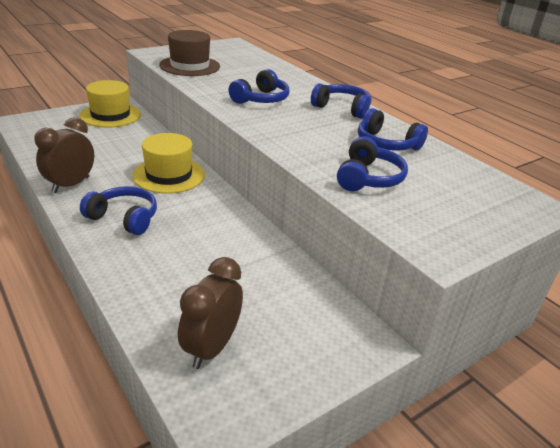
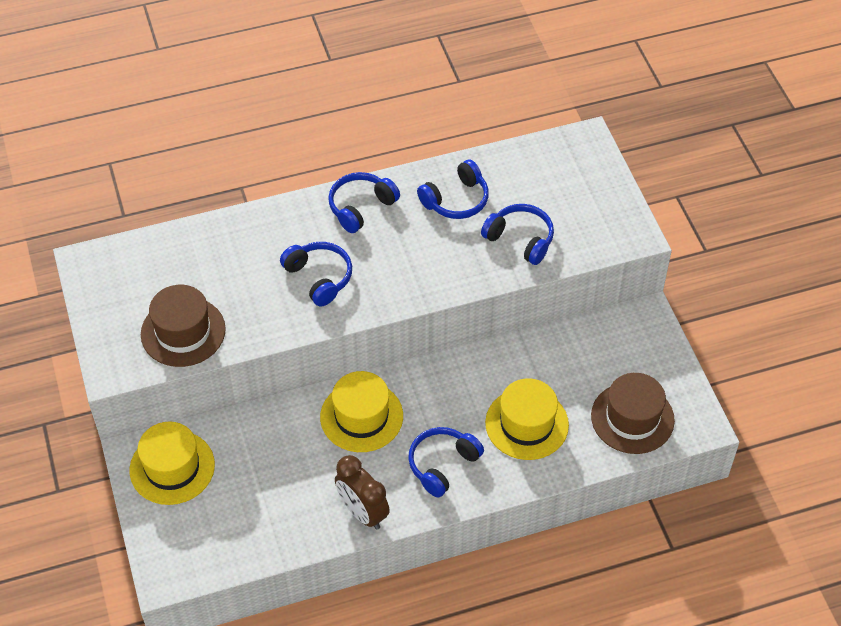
camera: 70 degrees left, 20 degrees up
(182, 263) = (526, 424): none -> yellow hat
(211, 347) = (632, 418): brown clock -> brown hat

